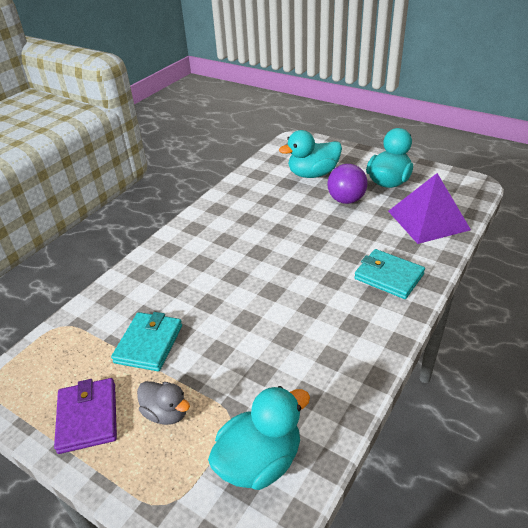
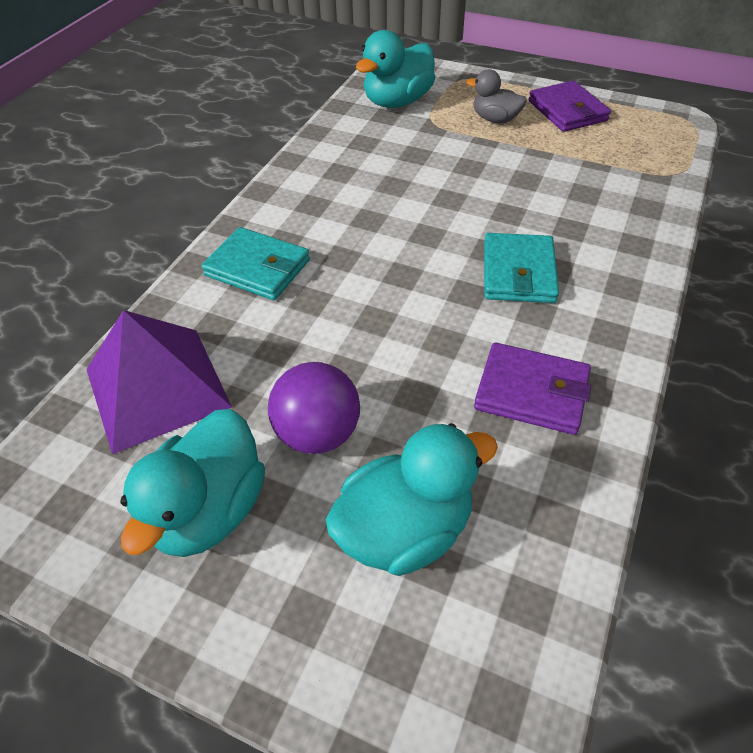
camera: 170 degrees right, 10 degrees up
(149, 344) = (554, 165): turquoise wallet -> turquoise wallet (518, 272)
(246, 208) = (531, 392): none -> purple wallet

